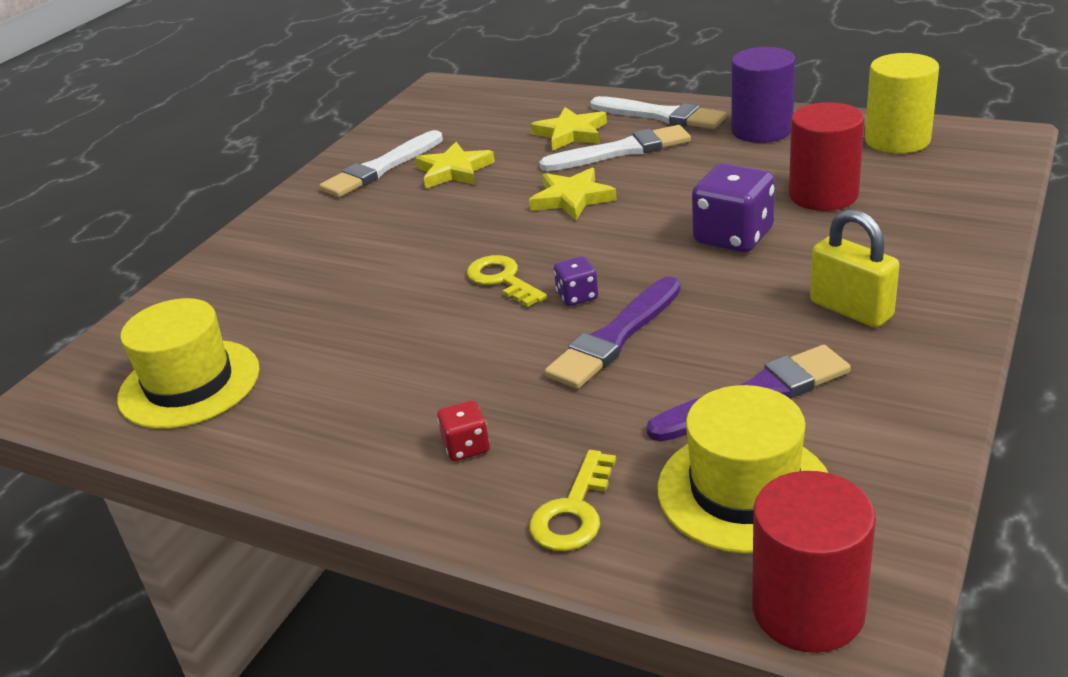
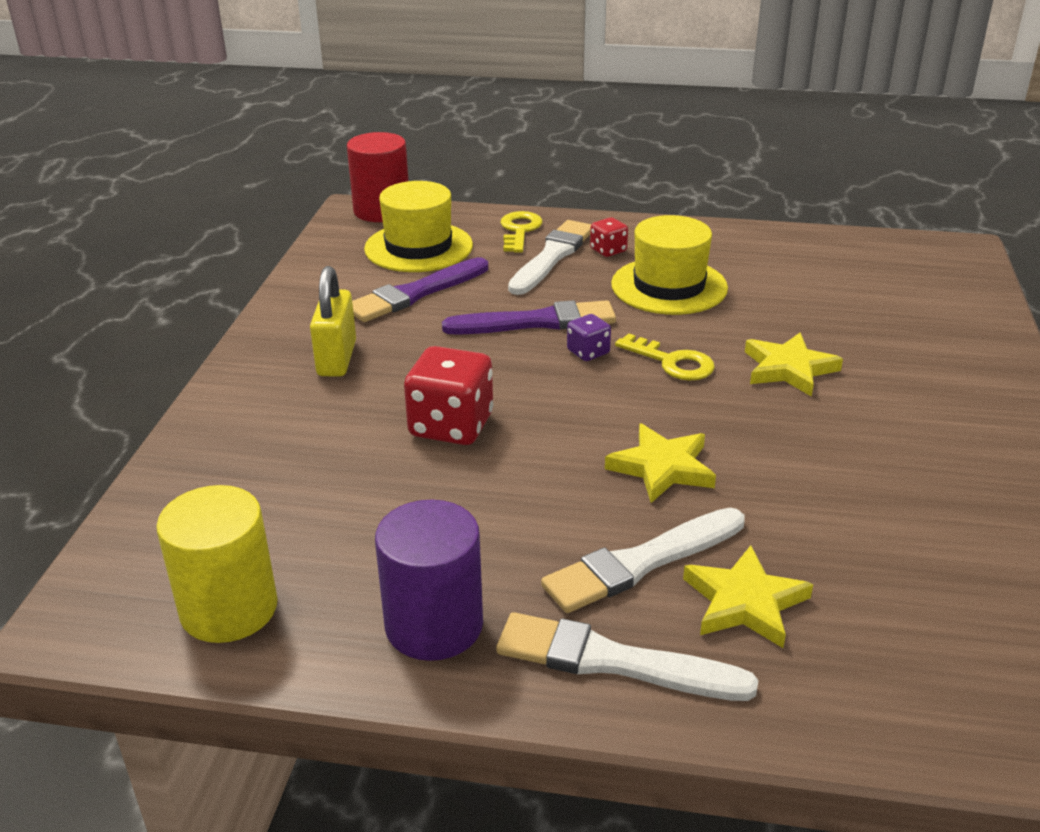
camera: 160 degrees right, 0 degrees up
(189, 384) = (859, 265): yellow hat -> yellow hat (669, 286)
(381, 168) = (979, 507): white brush -> white brush (552, 256)
(454, 171) = (864, 508): yellow star -> yellow star (789, 369)
(615, 337) = (536, 322): purple brush -> purple brush turned 60 degrees clockwise
(733, 237) = (451, 426): purple dice -> red dice
(823, 195) = (349, 492): red cylinder -> none
(851, 310) = (337, 359): yellow padlock -> yellow padlock turned 60 degrees clockwise

